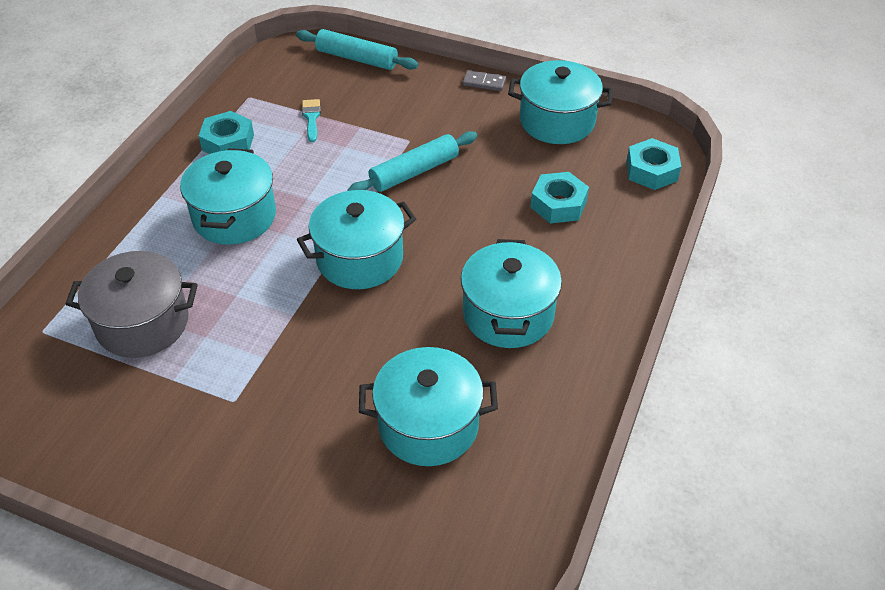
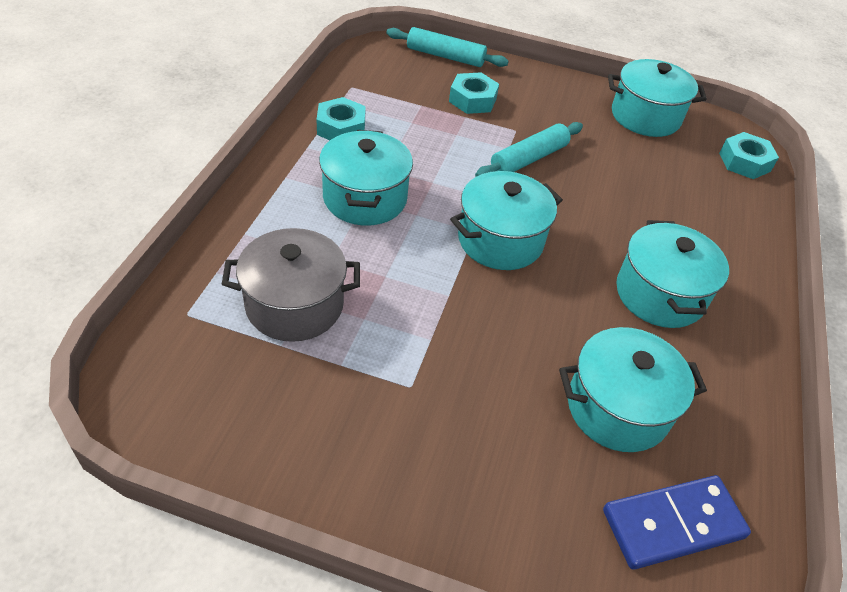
camera: 10 degrees left, 0 degrees up
(311, 118) = (417, 107): turquoise brush -> none
(448, 532) = (673, 524): none -> blue domino
(484, 82) = (569, 81): grey domino -> none
(558, 204) = (672, 191): turquoise nut -> turquoise nut (472, 100)

